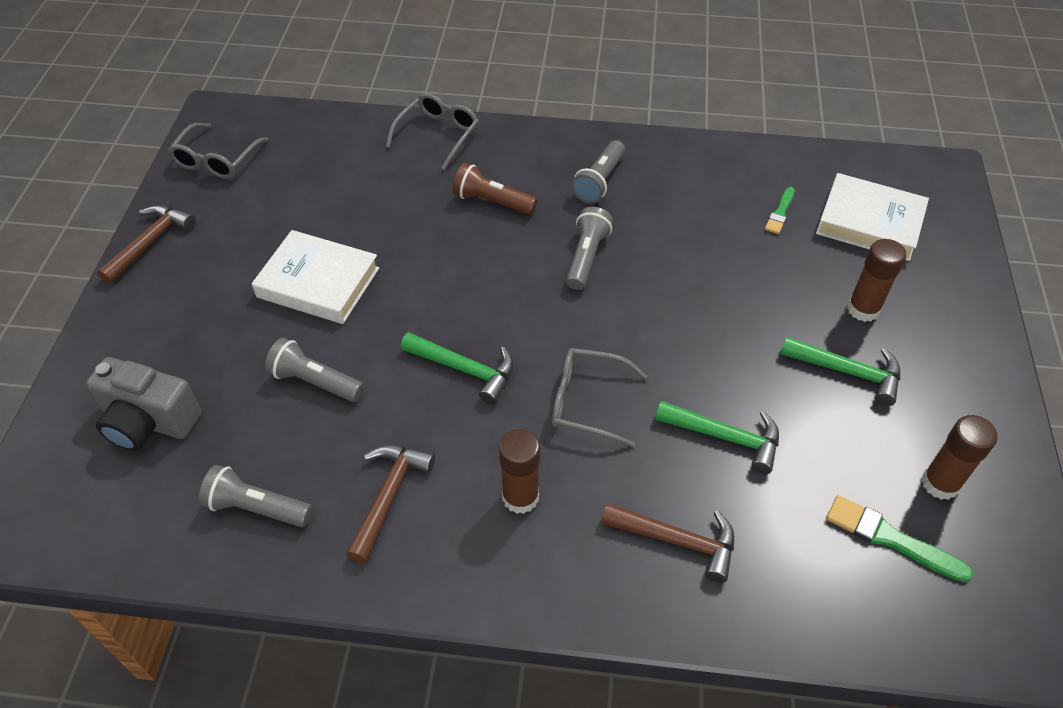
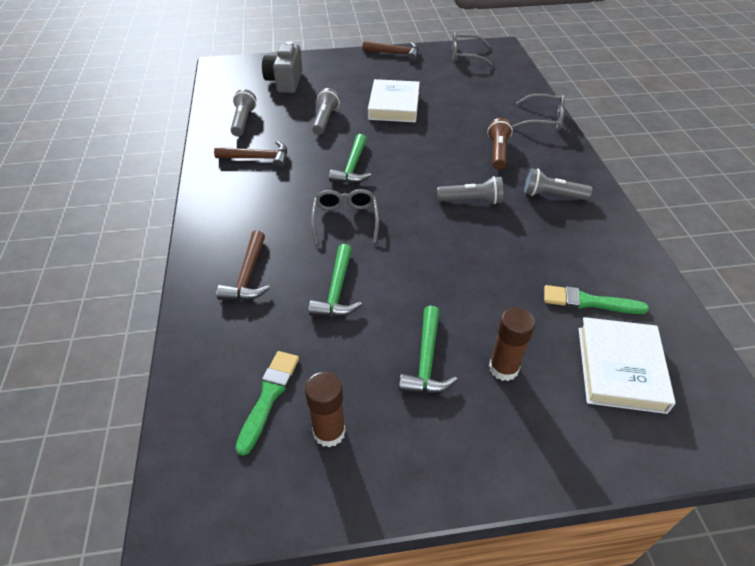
camera: 75 degrees right, 5 degrees down
(520, 497) = (267, 204): brown glue stick -> none
(780, 213) = (589, 302): green brush -> green brush, size x1.60

